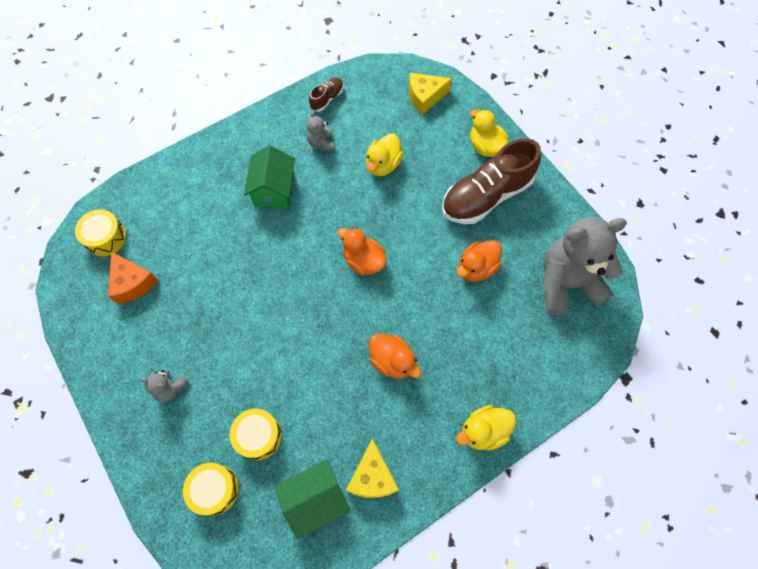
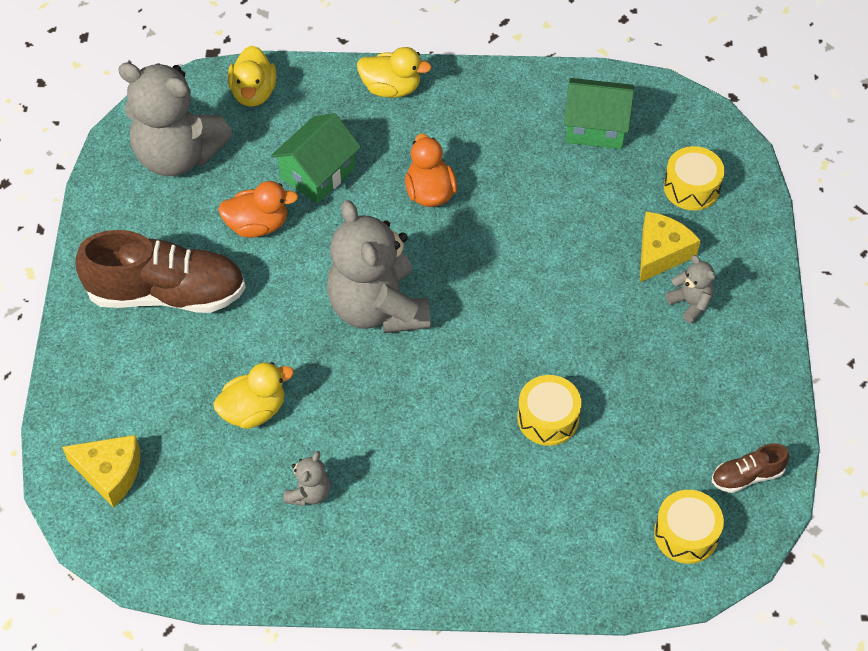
camera: 145 degrees left, 10 degrees down
(132, 283) = (678, 449): orange cheese -> none
(258, 436) = (619, 206): yellow drum -> yellow drum (548, 418)
(274, 190) = (421, 465): green house -> green house (318, 173)
(327, 99) = (245, 560): brown shoe -> brown shoe (747, 476)
(363, 261) = (378, 308): orange duck -> grey teddy bear
(372, 476) = (528, 114): yellow cheese -> yellow cheese (661, 253)
(485, 147) = (104, 353): yellow duck -> yellow duck (253, 93)

